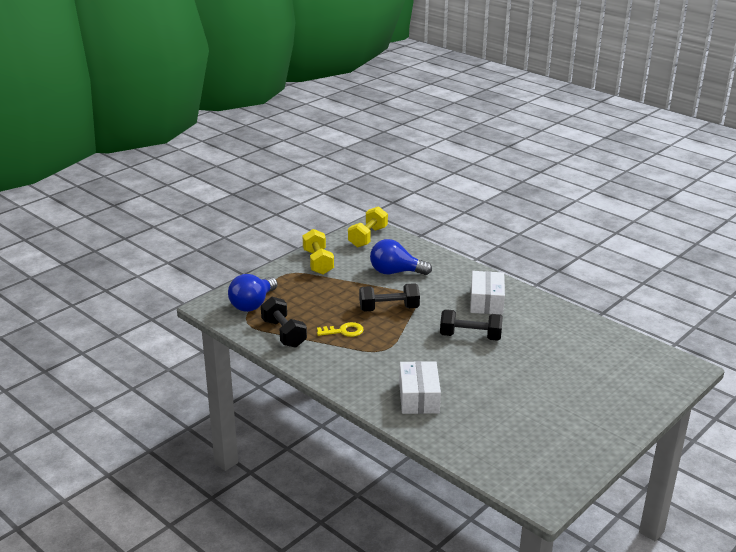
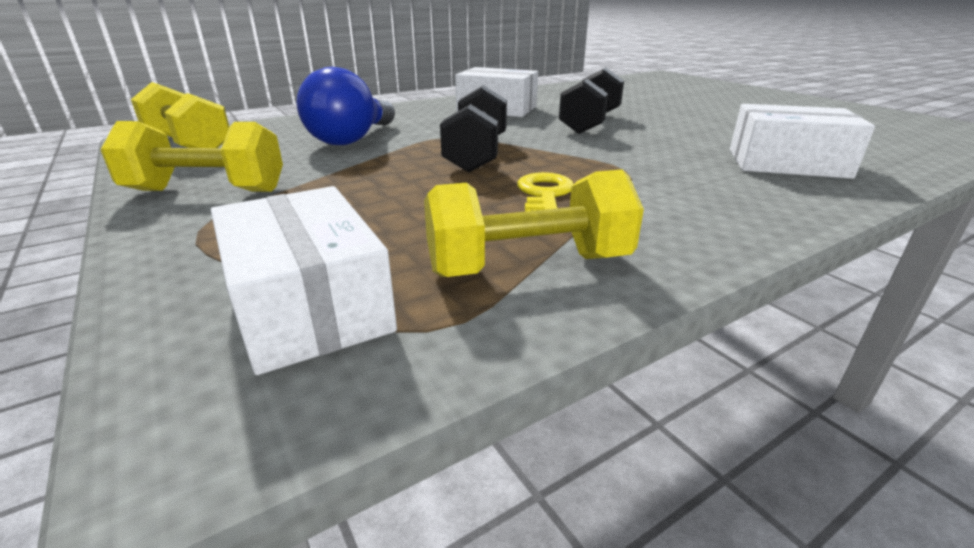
camera: 75 degrees left, 0 degrees up
(252, 304) = (309, 305): blue light bulb -> white box
(283, 333) = (528, 266): black dumbbell -> yellow dumbbell

